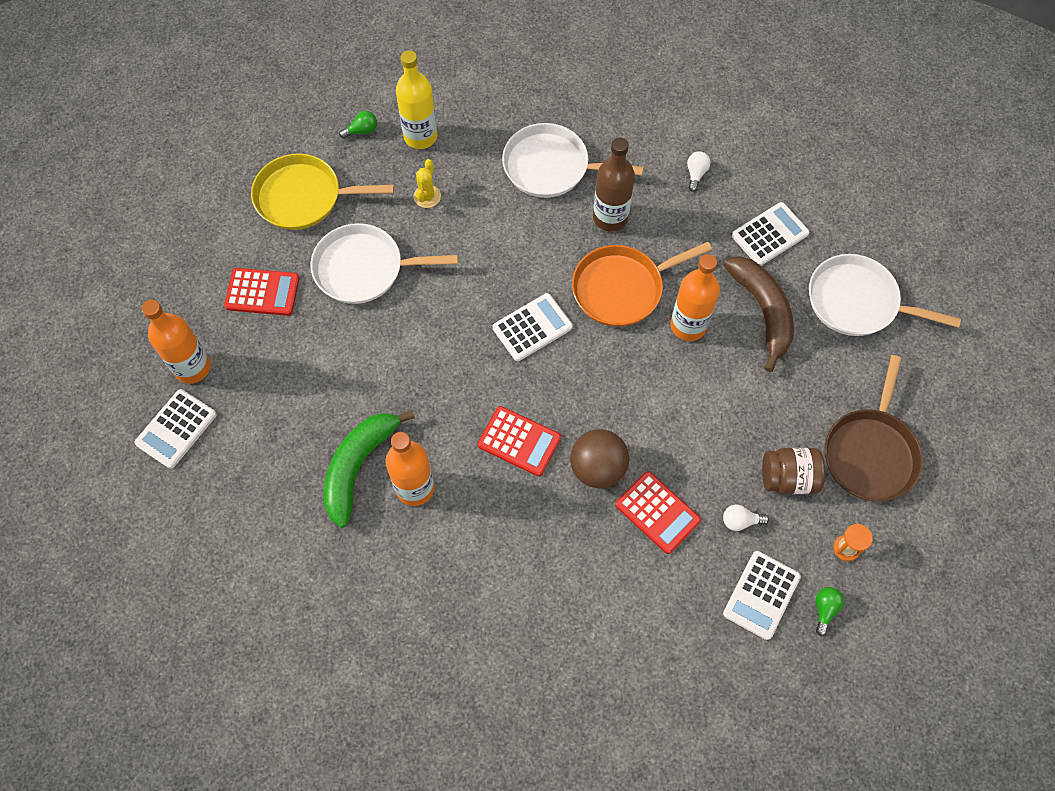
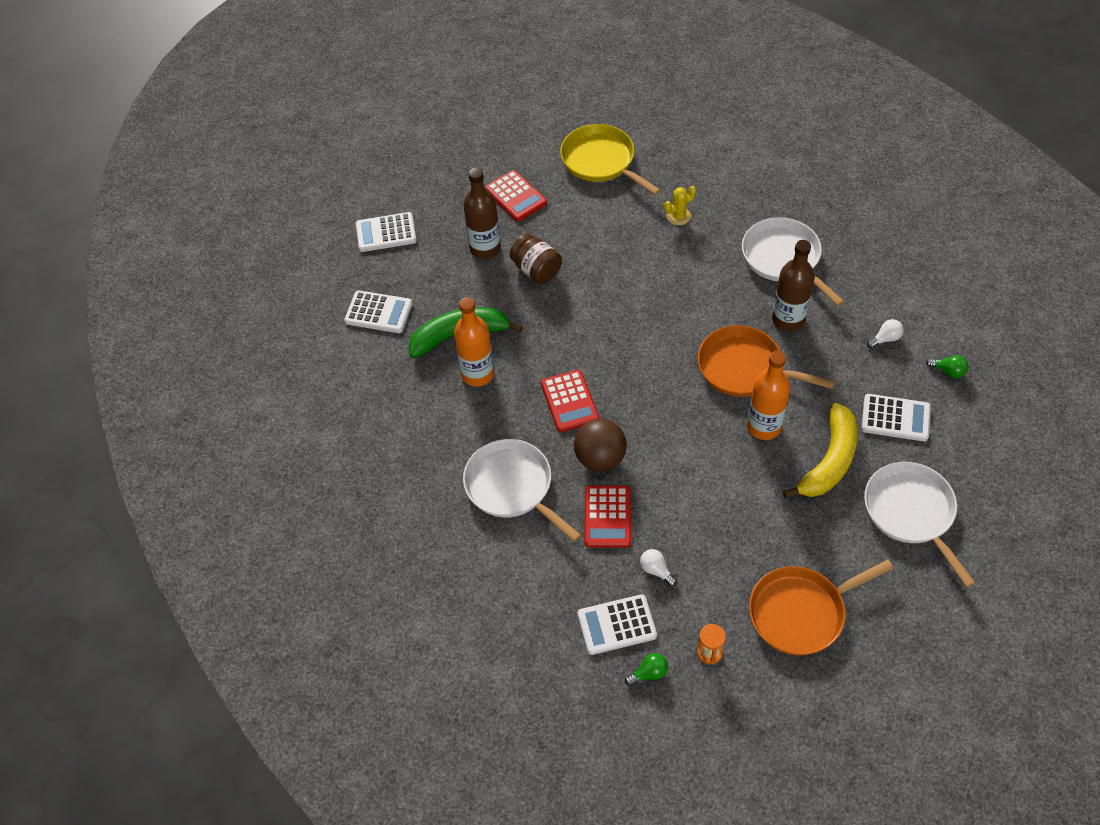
camera: 50 degrees right, 10 degrees down
(192, 367) = (431, 207): orange bottle -> none
(290, 365) = (485, 248): none -> brown bottle
(362, 130) = (682, 148): green light bulb -> green light bulb (948, 371)
(364, 268) = (590, 228): white pan -> white pan (512, 487)
(420, 136) = (716, 178): yellow bottle -> none
(532, 328) = (656, 344): white calculator -> white calculator (378, 312)
(762, 311) = (829, 461): brown banana -> yellow banana
(788, 478) = (721, 575): brown jar -> brown jar (536, 270)
(870, 453) = (801, 612): brown pan -> orange pan

